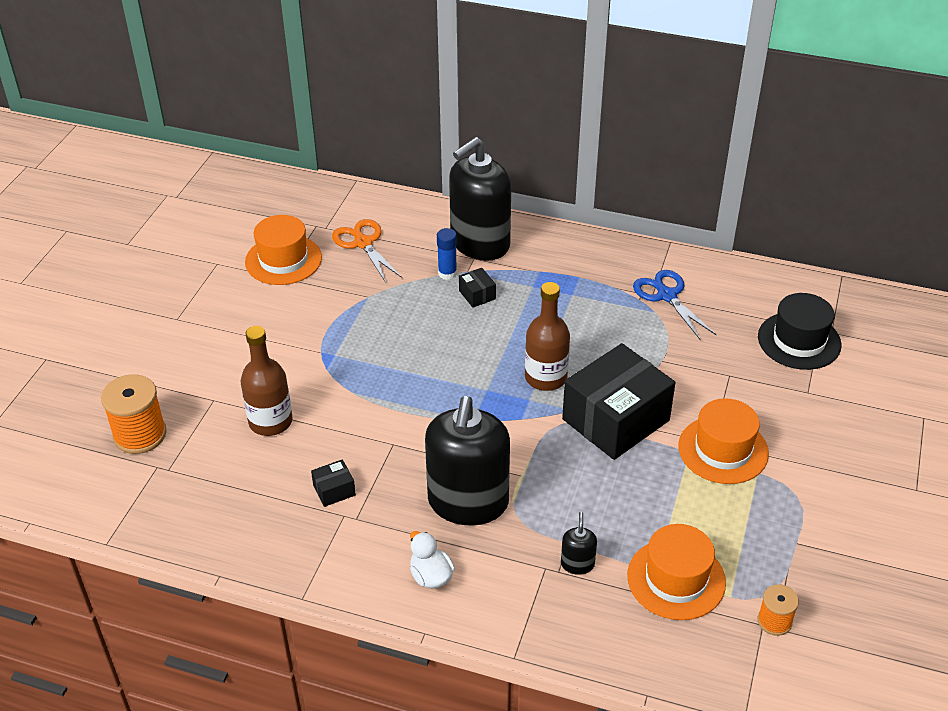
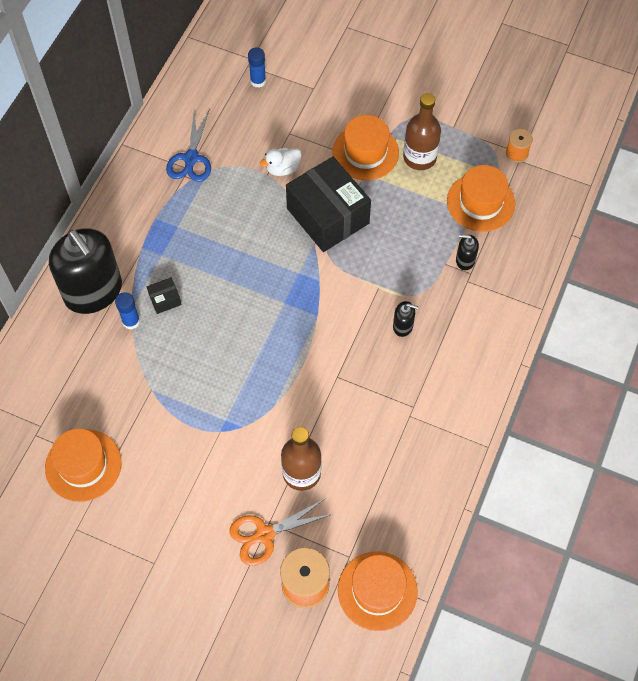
camera: 85 degrees left, 20 degrees up
(125, 497) = (377, 591): none -> orange hat
(334, 490) = (383, 422): black box -> none
(363, 243) = (72, 391): orange scissors -> orange scissors (265, 534)
(431, 576) = (471, 356): white duck -> white duck (283, 169)
(468, 502) = (403, 326): black soap dispenser -> black soap dispenser, size x0.40
(546, 377) = (275, 258): brown bottle -> brown bottle (419, 157)
(667, 296) = (191, 158): blue scissors -> blue scissors turned 60 degrees counterclockwise
(799, 341) = (258, 81): black hat -> blue glue stick

